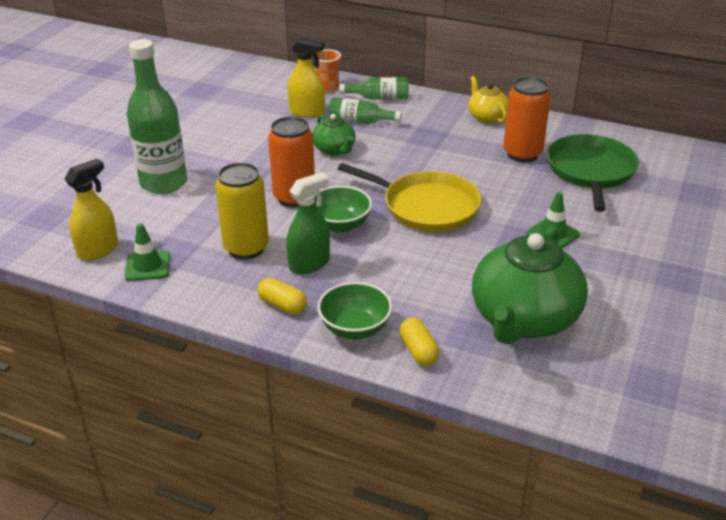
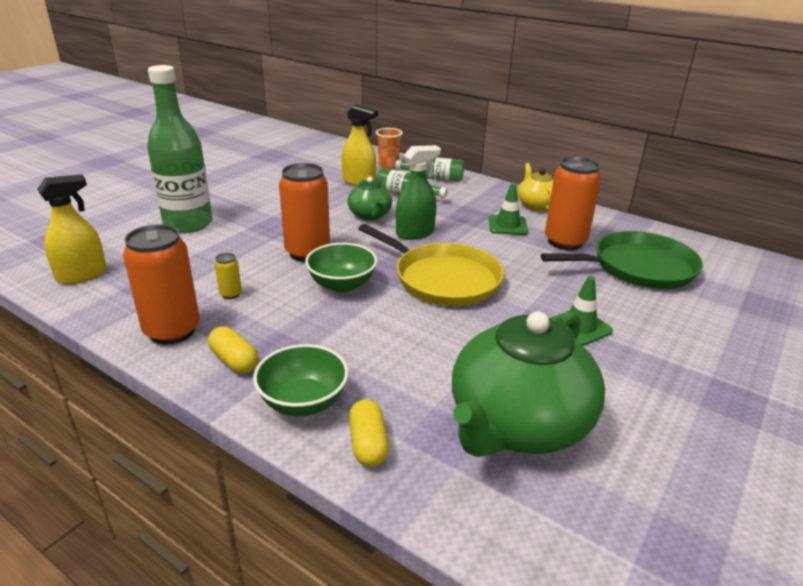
camera: 10 degrees right, 5 degrees down
(147, 266) = (119, 298): green traffic cone -> green traffic cone (507, 225)
(215, 288) = (172, 331): none -> orange can
(246, 248) = (230, 294): yellow can -> yellow can, size x0.43
(309, 264) = (288, 320): green spray bottle -> green spray bottle (415, 233)
(590, 171) = (638, 267): green pan -> green pan turned 60 degrees clockwise

